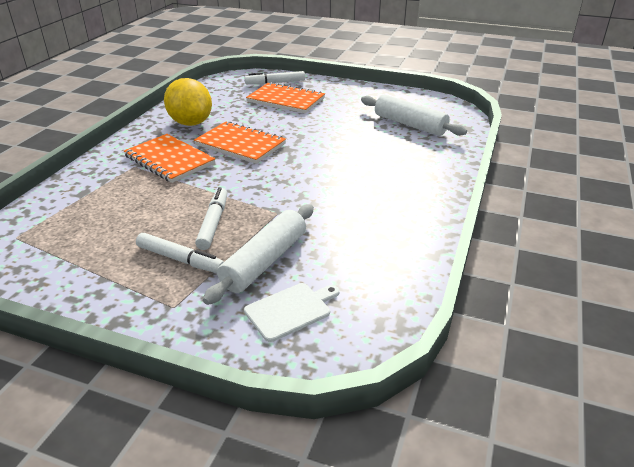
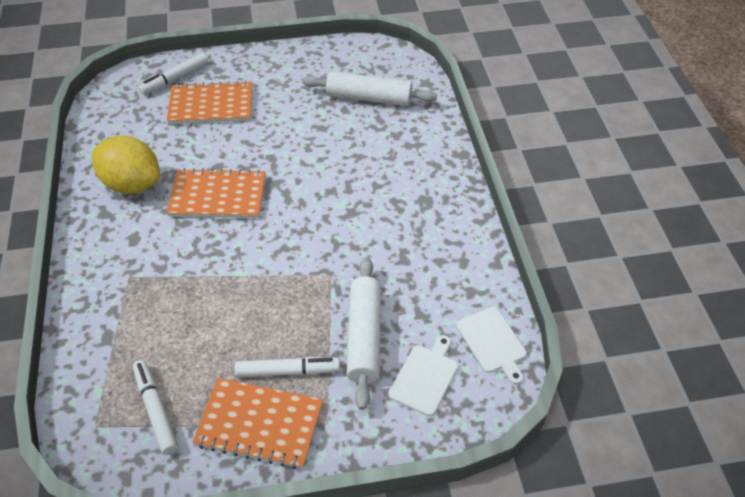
camera: 30 degrees left, 15 degrees up
(169, 160) = (160, 250): orange notebook -> orange notebook (259, 424)
(213, 223) = (281, 315): white marker -> white marker (156, 410)
(380, 310) = (492, 342): none -> white cutting board

